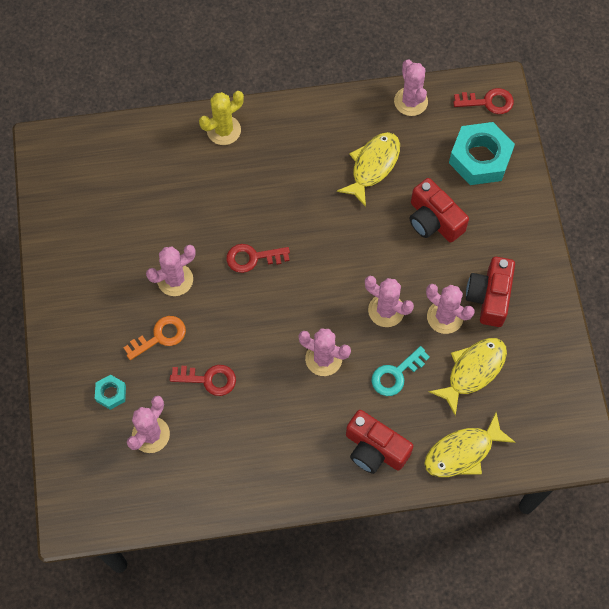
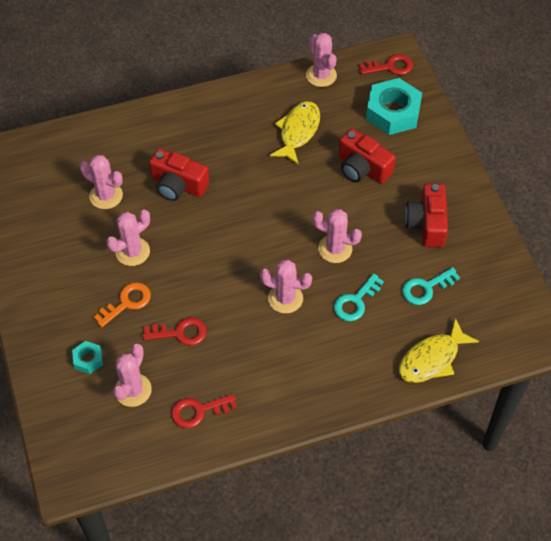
camera: 10 degrees left, 10 degrees down
(224, 130) = (156, 121): yellow cactus -> none
(252, 258) = (202, 223): red key -> red key (198, 411)
(375, 449) = (349, 369): red camera -> red camera (178, 185)
(445, 317) = (390, 246): pink cactus -> pink cactus (106, 196)
(473, 371) = (426, 288): yellow fish -> turquoise key

